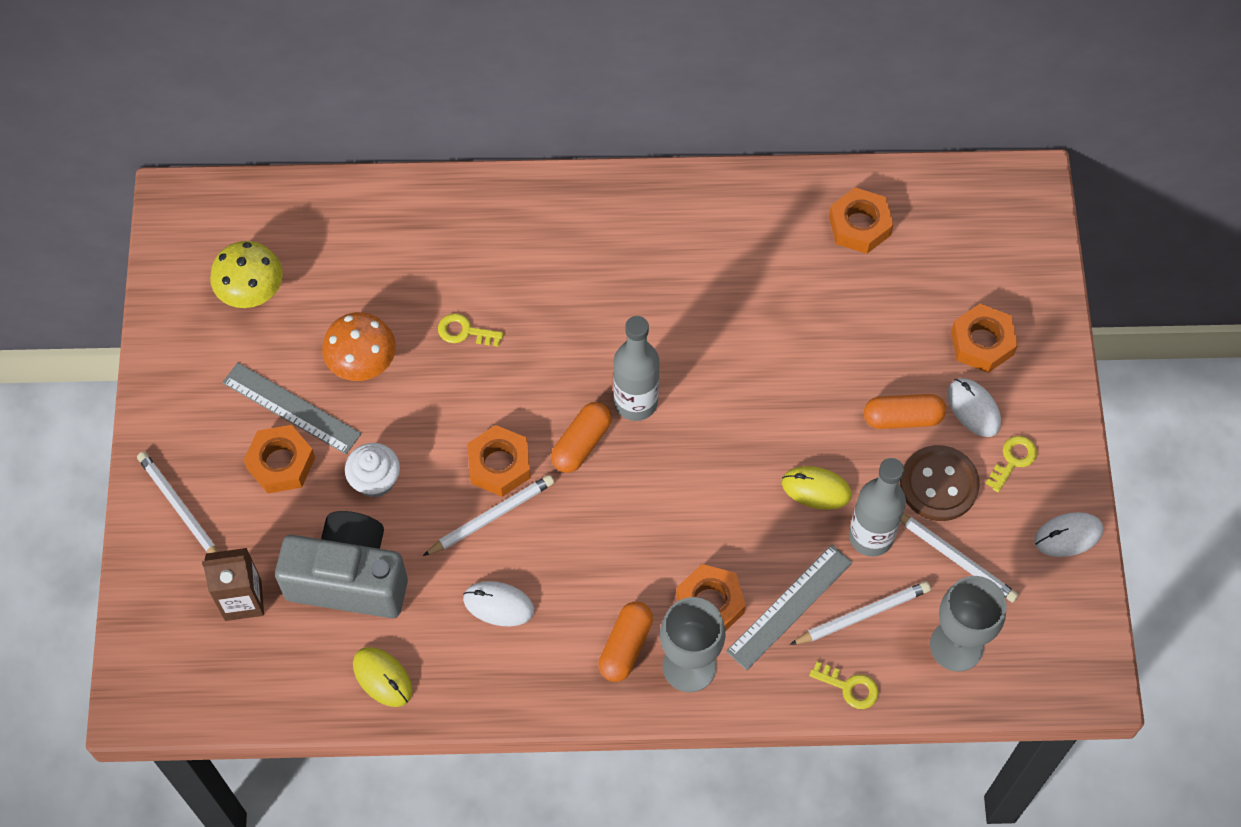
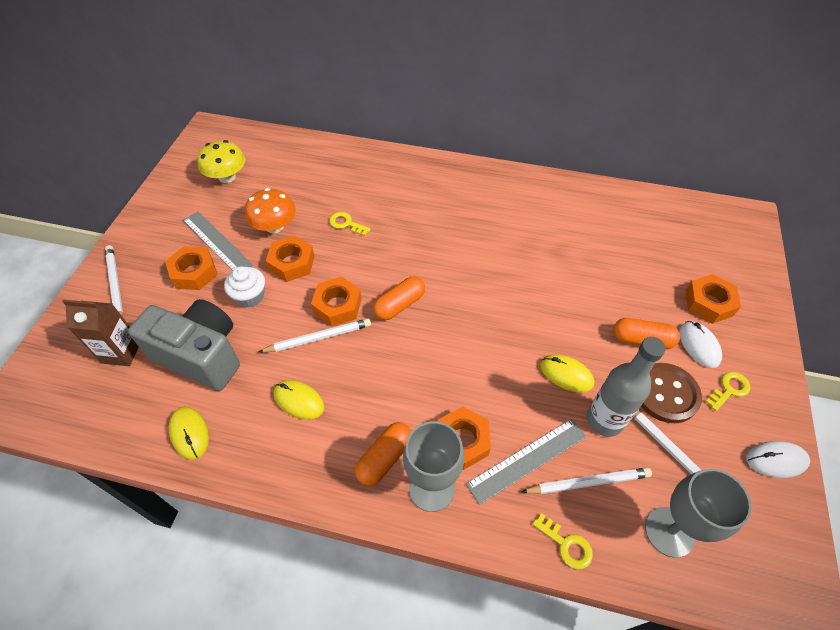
camera: 15 degrees right, 10 degrees down
(498, 605) = (299, 400): white mouse -> yellow mouse
(635, 402) = (446, 287): grey bottle -> none
(859, 225) = (626, 217): orange nut -> orange nut (292, 263)

